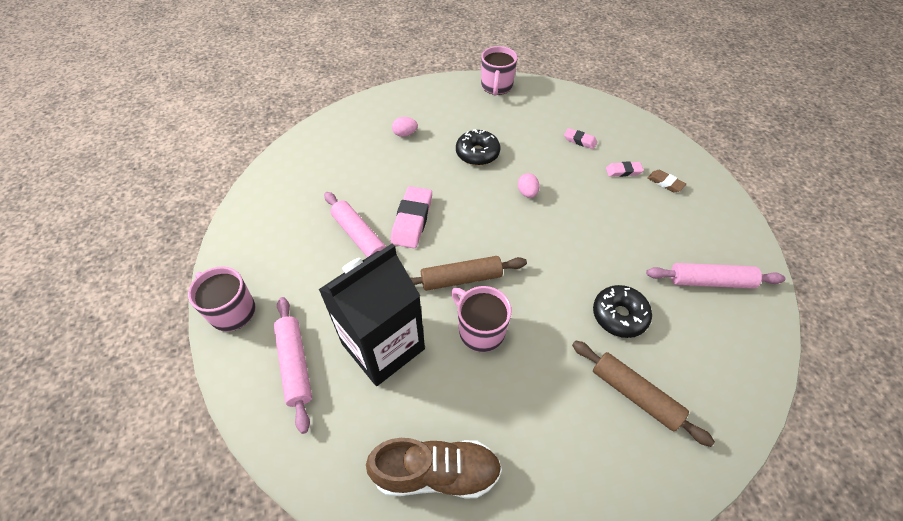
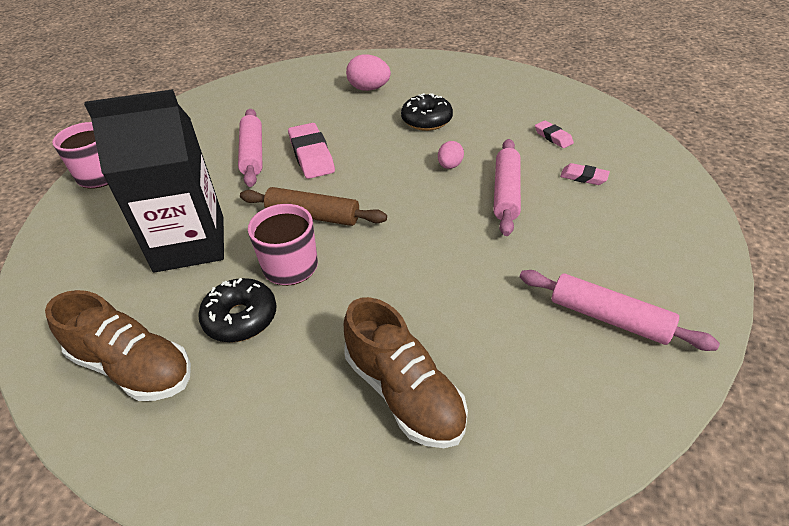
camera: 30 degrees right, 10 degrees down
(295, 365) = (107, 230): pink rolling pin -> pink rolling pin (506, 193)
(405, 134) = (369, 89): pink egg -> pink egg, size x1.62
(412, 220) = (311, 155): pink eraser -> pink eraser turned 60 degrees counterclockwise
(496, 86) = (498, 72): pink mug -> none
(619, 315) = (455, 308): black donut -> black donut (241, 318)
(635, 395) = (404, 393): brown rolling pin -> brown shoe
(665, 183) = (630, 202): brown eraser -> none

